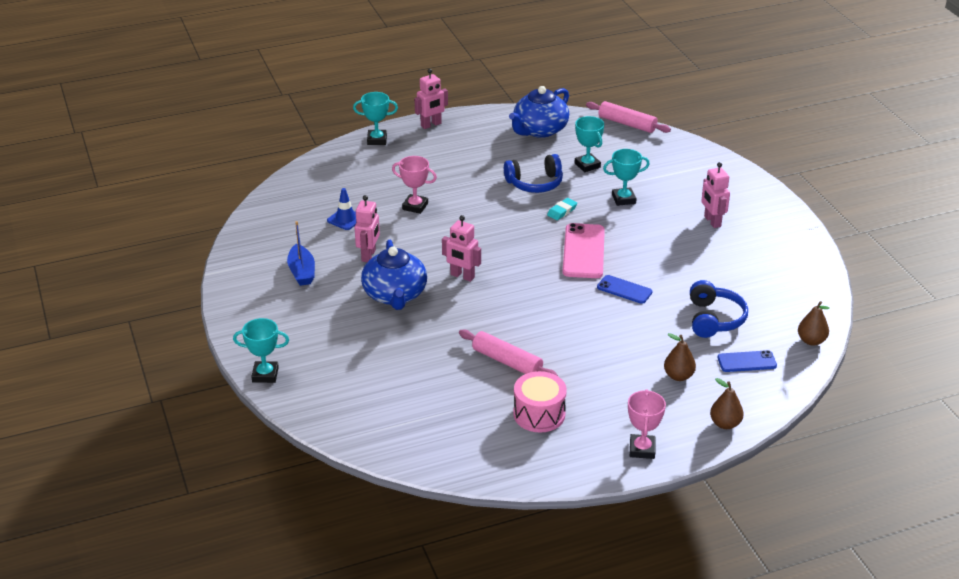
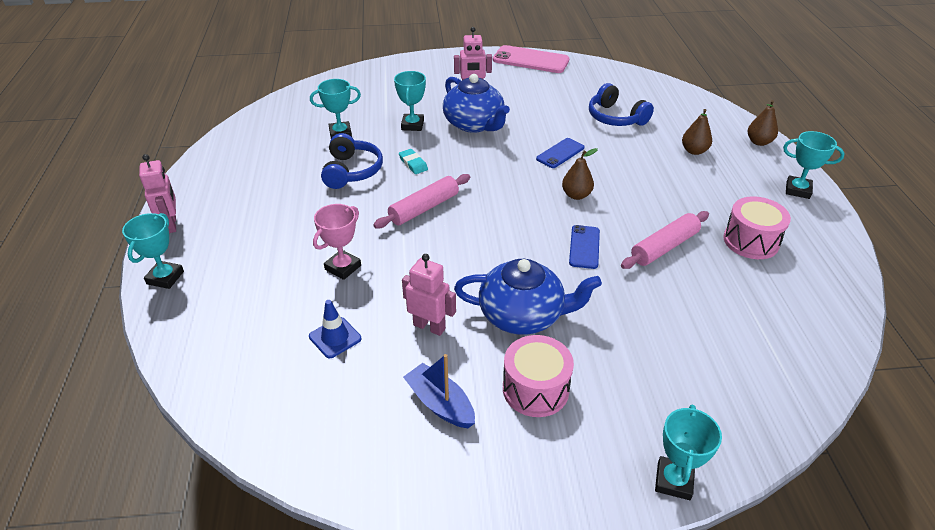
camera: 75 degrees left, 5 degrees up
(302, 272) = (440, 404): blue boat -> blue boat turned 135 degrees counterclockwise
(325, 309) = (535, 389): none -> pink drum
(462, 276) = (503, 253): pink robot -> none
(539, 130) = (251, 149): blue teapot -> blue teapot (474, 124)
(583, 251) = (489, 164): pink phone -> pink phone (531, 60)
(627, 124) = (284, 98): pink rolling pin -> pink rolling pin (424, 208)
(642, 449) = (797, 190): pink trophy -> turquoise trophy
(714, 319) = (615, 118): blue headphones -> blue headphones turned 150 degrees counterclockwise
(746, 362) = (676, 115): blue phone -> blue phone (584, 247)
(811, 341) = (652, 83): brown pear -> brown pear (576, 195)

